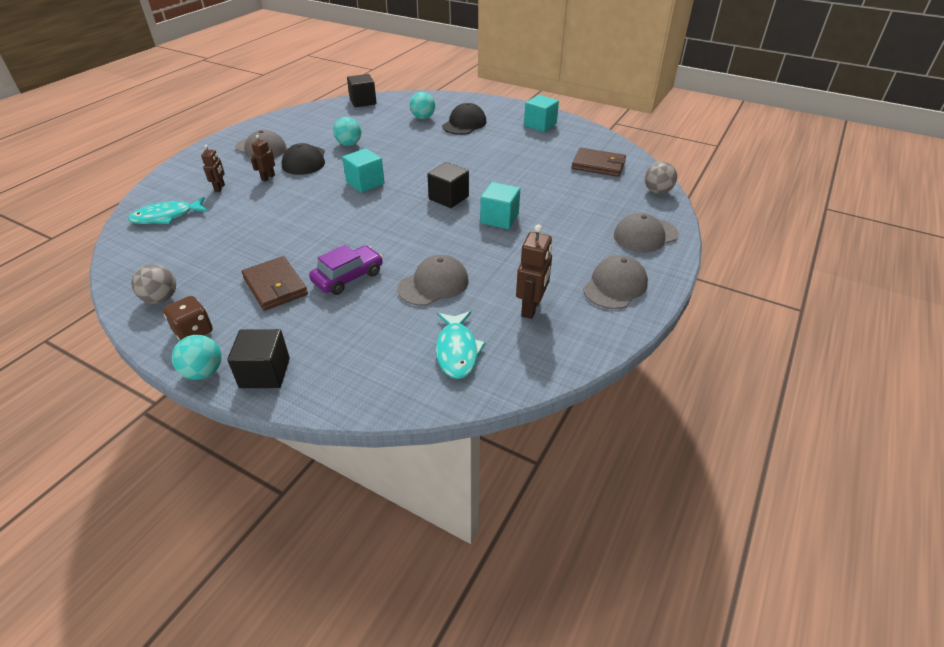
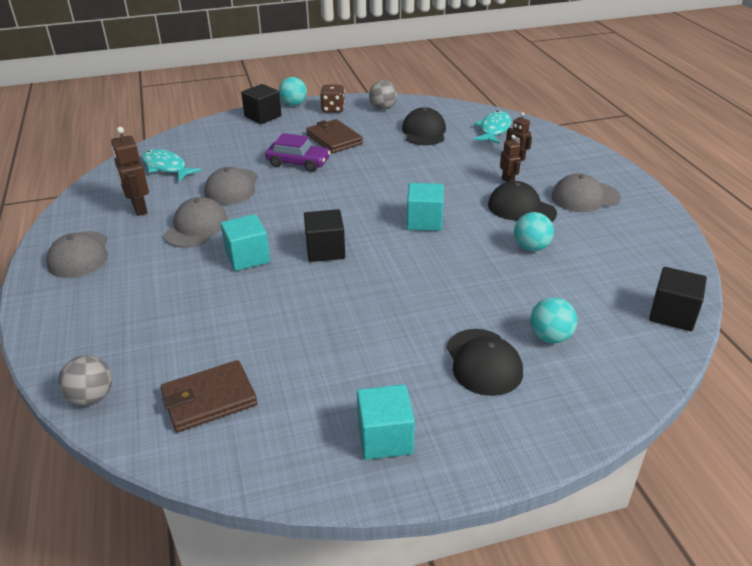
camera: 135 degrees right, 5 degrees down
(206, 247) = (424, 132): none -> black cap
(275, 286) = (334, 139): brown wallet -> brown wallet turned 45 degrees clockwise
(348, 277) = (298, 163): purple car -> purple car turned 75 degrees counterclockwise
(645, 235) = (75, 320): grey cap -> grey cap (196, 227)

